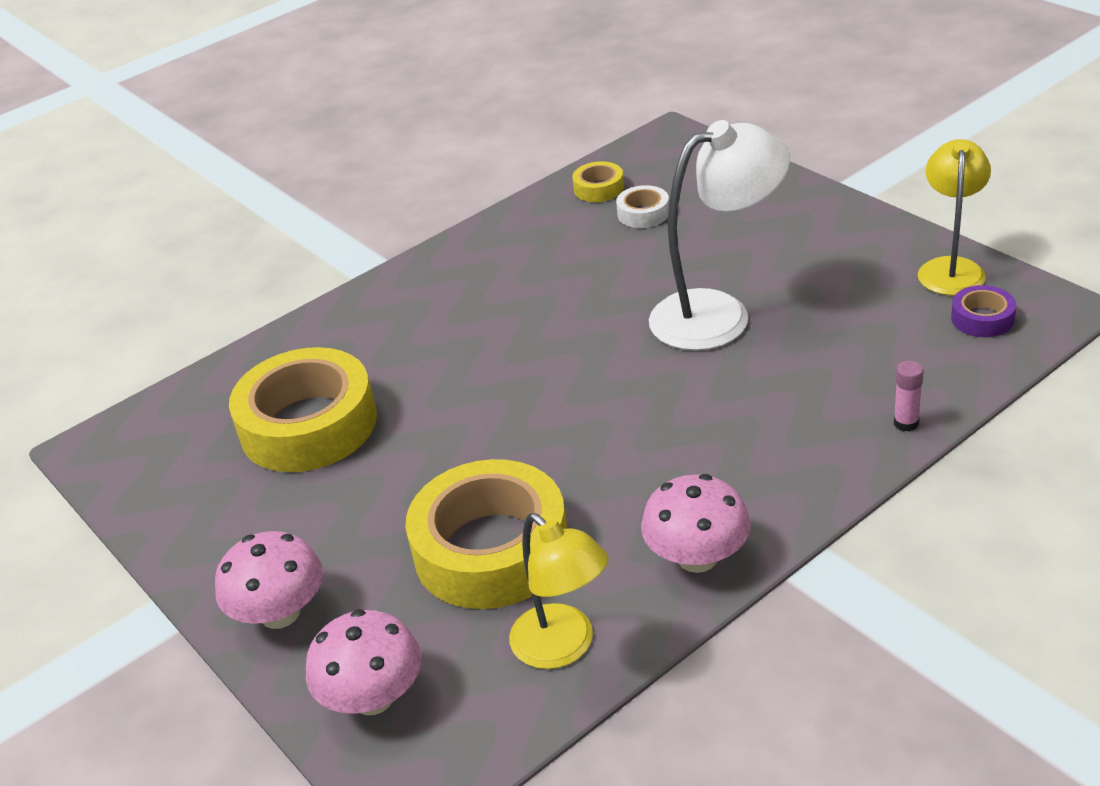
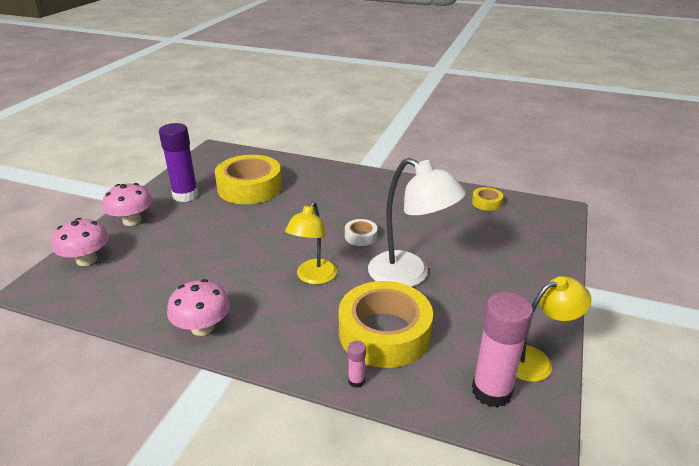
camera: 55 degrees right, 5 degrees down
(252, 519) = (185, 195): none -> purple glue stick
(491, 549) = (187, 260): yellow tape -> yellow tape (384, 333)
(563, 647) = (126, 303): yellow lamp -> yellow lamp (313, 277)
(643, 213) = (478, 223): white tape -> white tape (360, 236)
(982, 318) = (491, 391): purple tape -> pink glue stick

